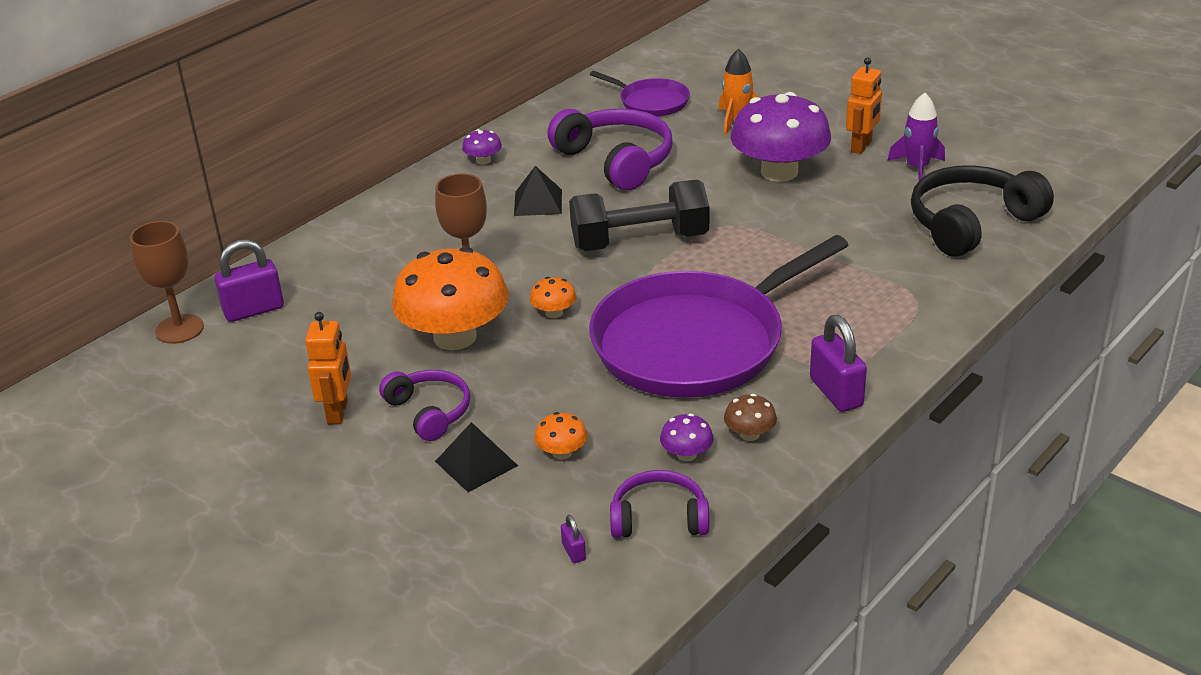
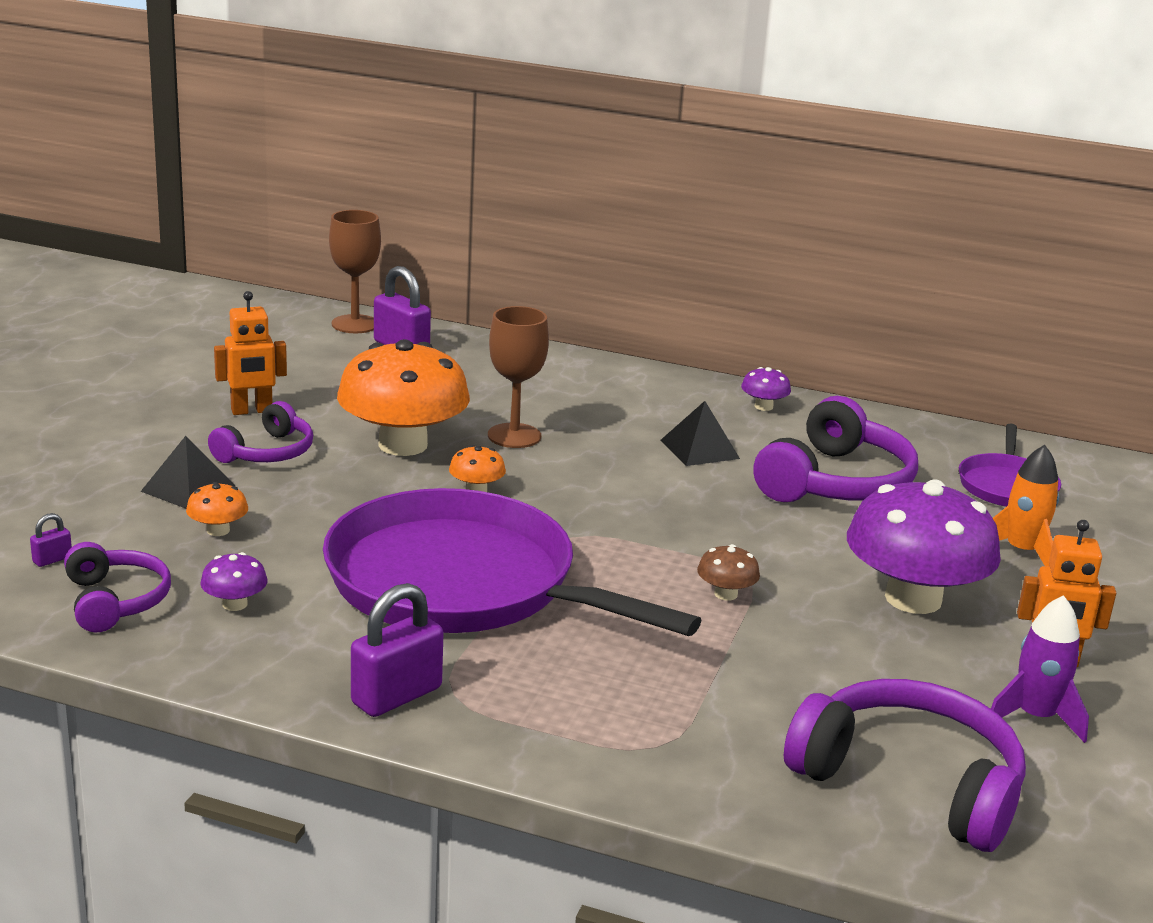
camera: 65 degrees right, 10 degrees down
(640, 241) = (660, 521): black dumbbell -> none
(749, 434) = (286, 641): brown mushroom -> brown mushroom (725, 594)
(971, 223) = (910, 783): black headphones -> purple headphones

